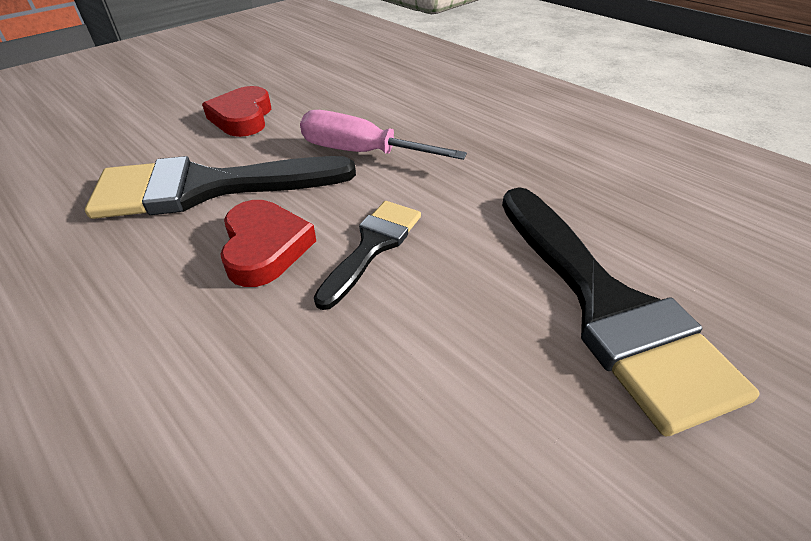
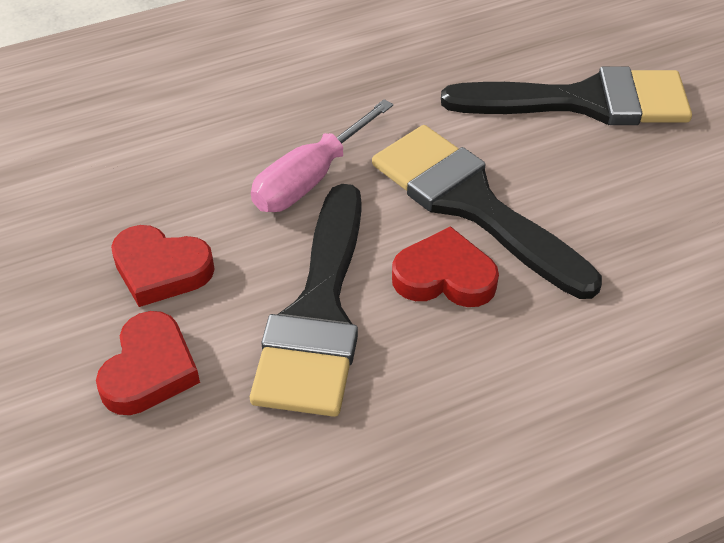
camera: 70 degrees left, 5 degrees up
(148, 134) = (149, 370): none -> red heart
(373, 246) = (471, 204): black brush -> black brush, size x1.84

